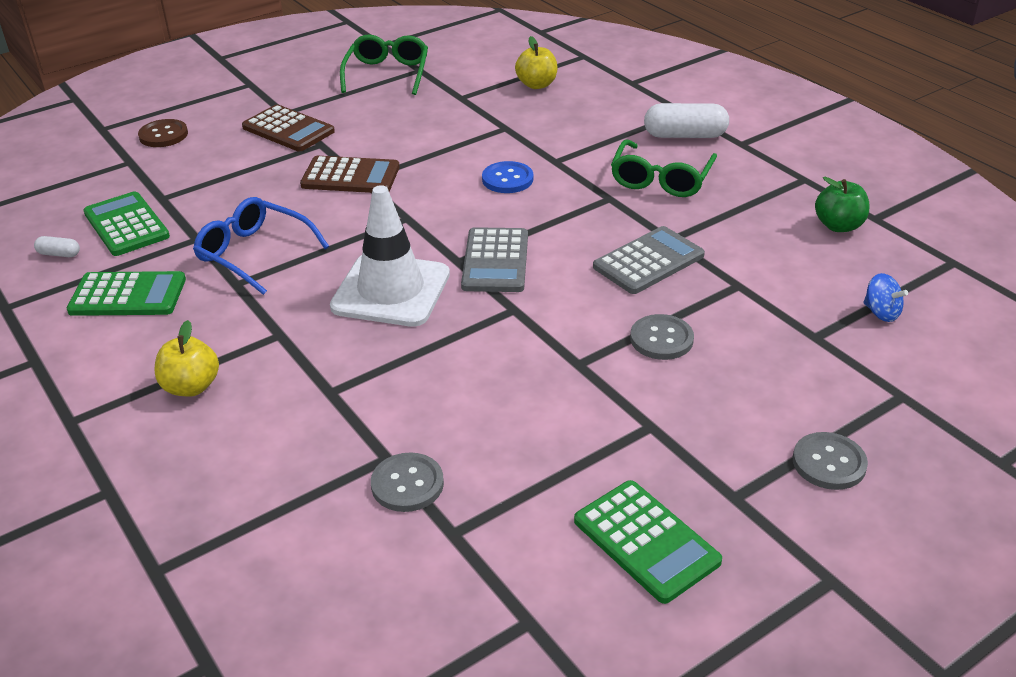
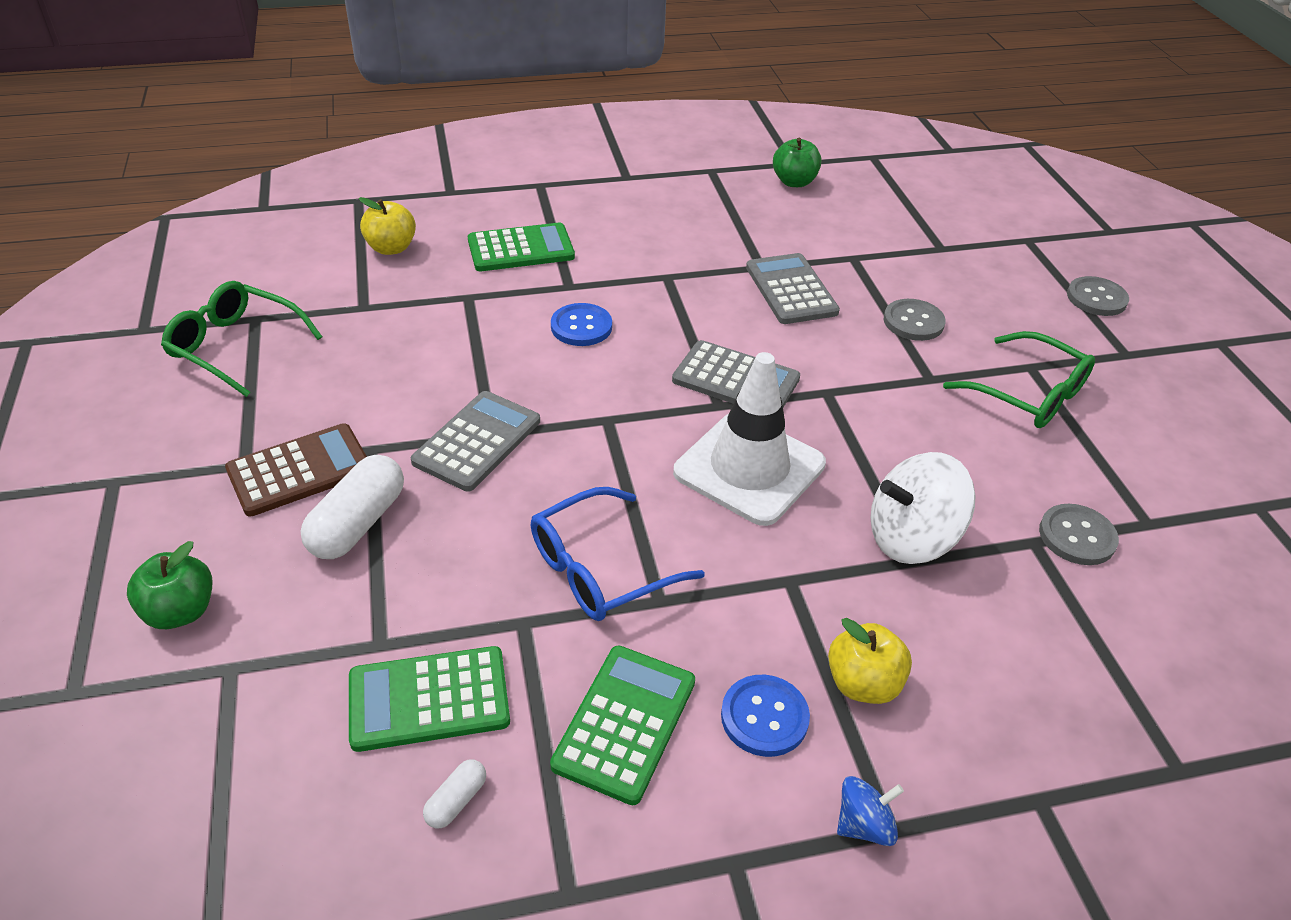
camera: 70 degrees left, 5 degrees up
(148, 349) = (764, 717): none -> blue button
(163, 135) = (180, 611): brown button -> green apple
(350, 176) = (477, 441): brown calculator -> grey calculator
(354, 386) = (911, 538): none -> white spinning top
(646, 541) = (1171, 414): green calculator -> green calculator (521, 249)
(661, 180) = (656, 238): green glasses -> green glasses (1029, 394)
(685, 135) = (586, 199): white capsule -> white capsule (358, 523)
(881, 313) = (923, 209): blue spinning top -> blue spinning top (864, 824)

